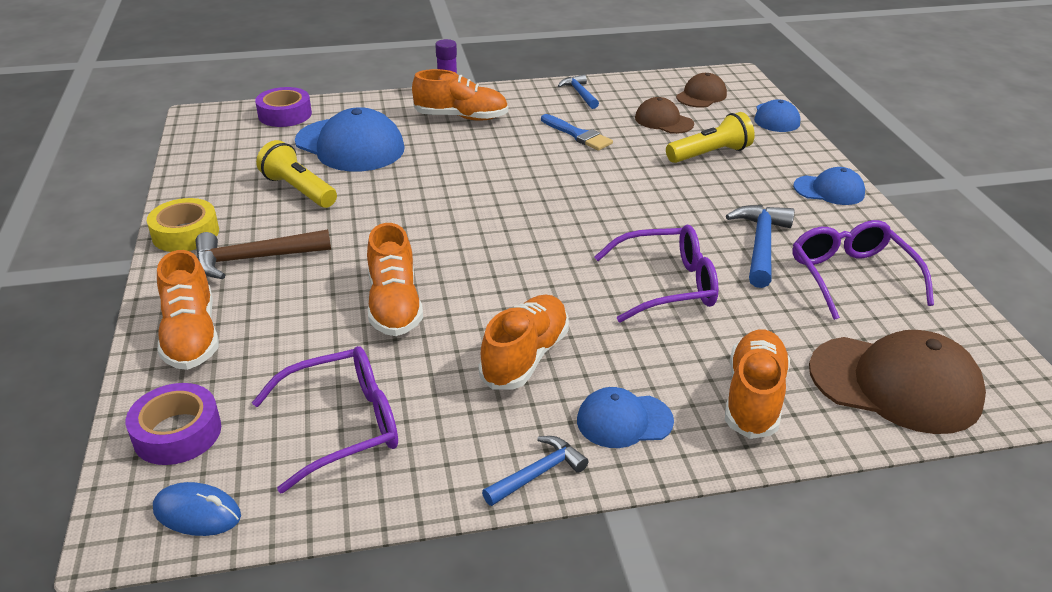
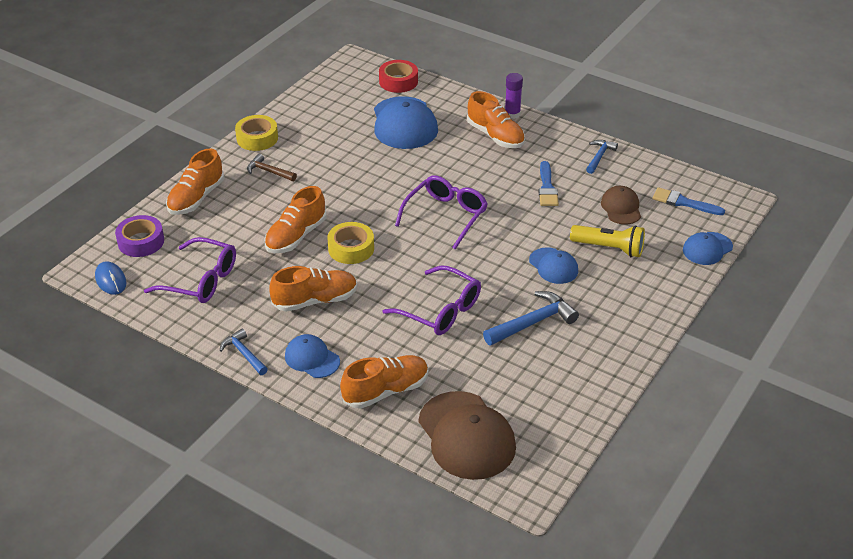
camera: 45 degrees right, 5 degrees up
(254, 258) = (269, 171): brown hammer -> brown hammer, size x0.63
(285, 114) = (398, 81): purple tape -> red tape
(298, 190) = (340, 140): yellow flashlight -> none
(479, 282) = (351, 248): none -> yellow tape
(538, 473) = (244, 354): blue hammer -> blue hammer turned 135 degrees counterclockwise
(701, 95) = (683, 202): brown cap -> blue brush
(829, 190) = (643, 318): blue cap -> blue cap (553, 266)
(851, 277) = (551, 373): purple glasses -> purple glasses (445, 216)

